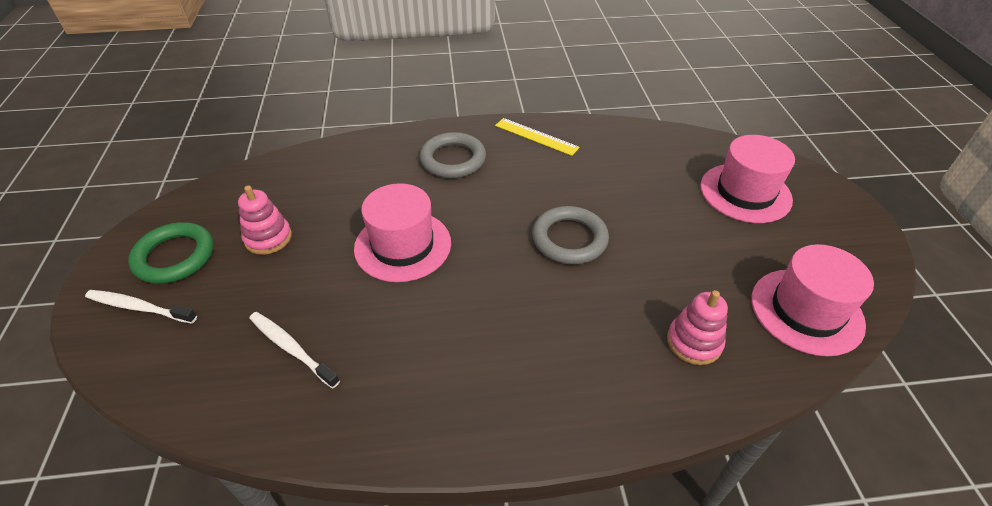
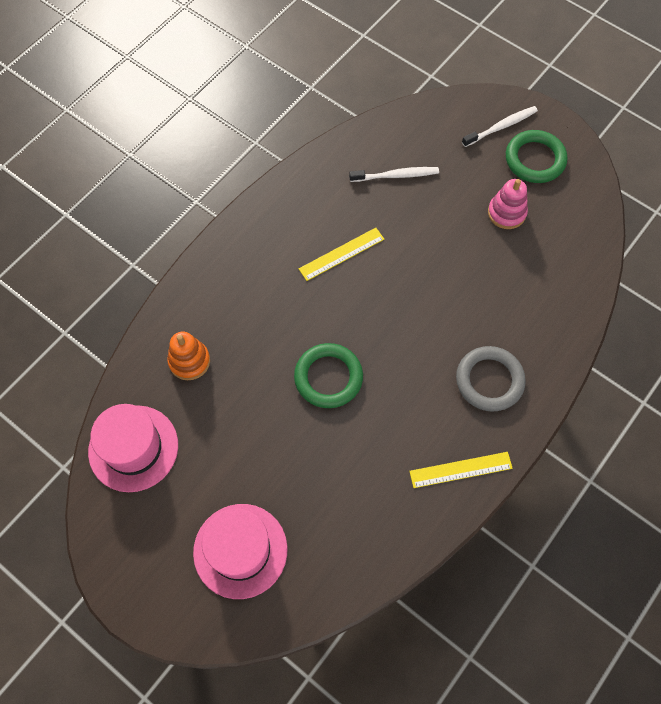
camera: 135 degrees right, 20 degrees up
(403, 245) = (424, 278): pink hat -> none
(442, 319) = (341, 254): none -> yellow ruler
(569, 239) = (328, 377): grey ring -> green ring
(694, 342) = (189, 361): pink stacking toy -> orange stacking toy

